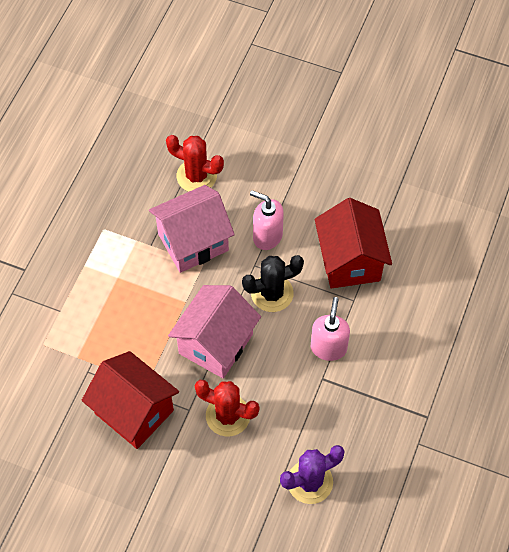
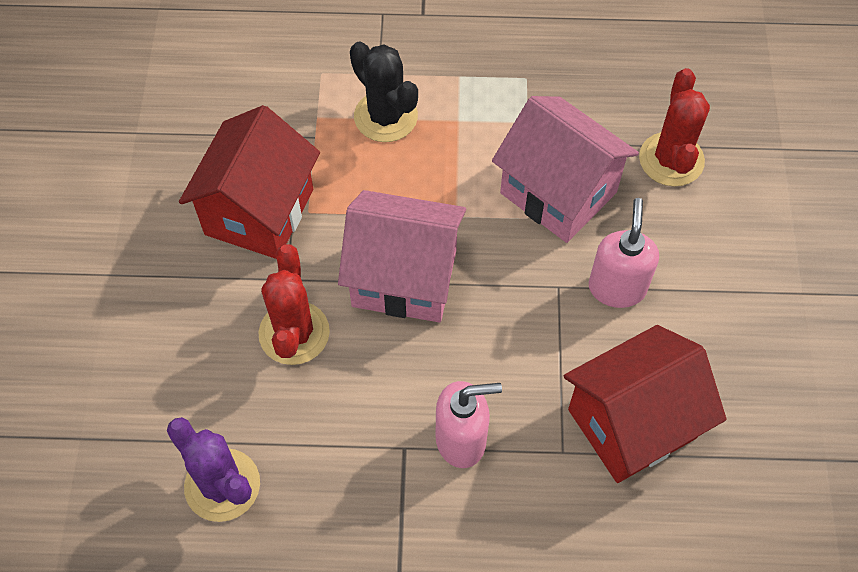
camera: 70 degrees right, 0 degrees up
(272, 293) = (521, 327): black cactus -> black cactus (386, 116)

